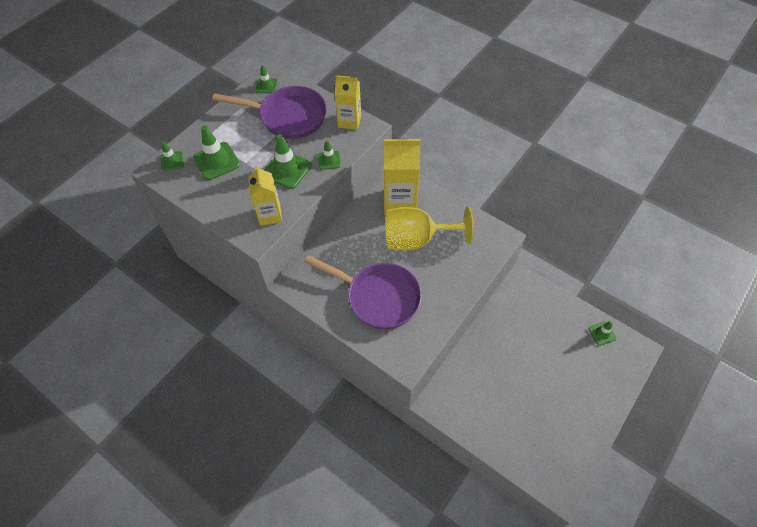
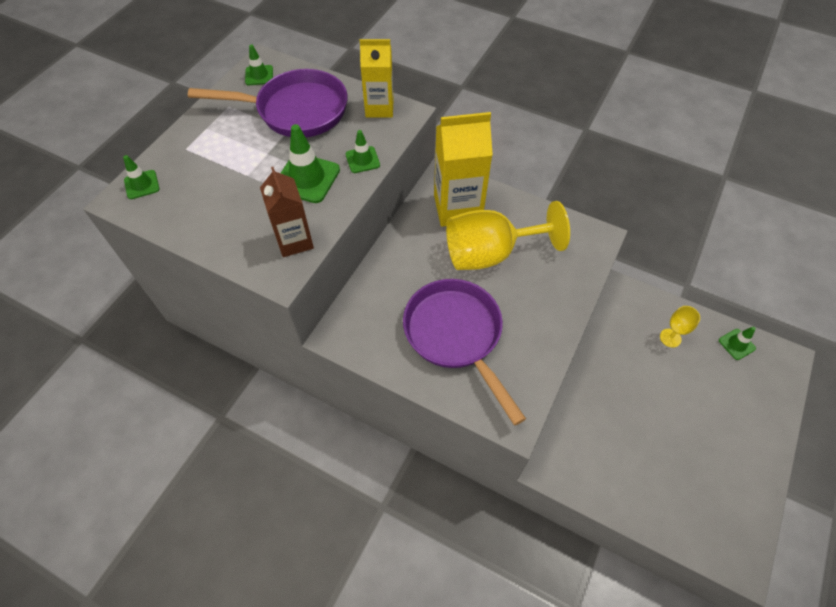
camera: 10 degrees left, 0 degrees up
(216, 161) = (206, 178): green traffic cone -> none
(270, 215) = (294, 241): yellow carton -> brown carton
(378, 297) = (456, 336): purple pan -> purple pan turned 135 degrees counterclockwise
(550, 321) = (670, 338): none -> yellow goblet

